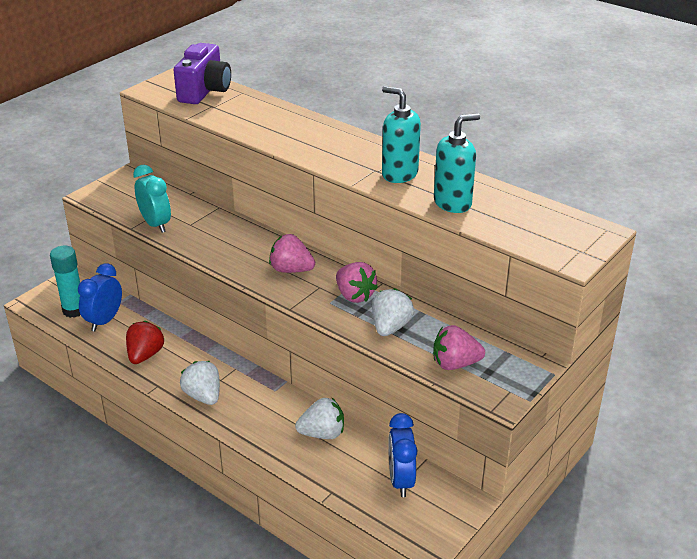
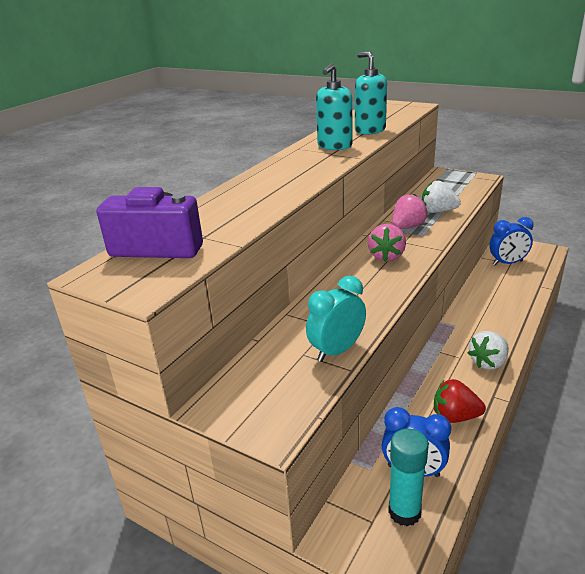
camera: 95 degrees left, 5 degrees down
(322, 433) = (488, 296): white strawberry -> none
(455, 364) = (461, 190): pink strawberry -> none

